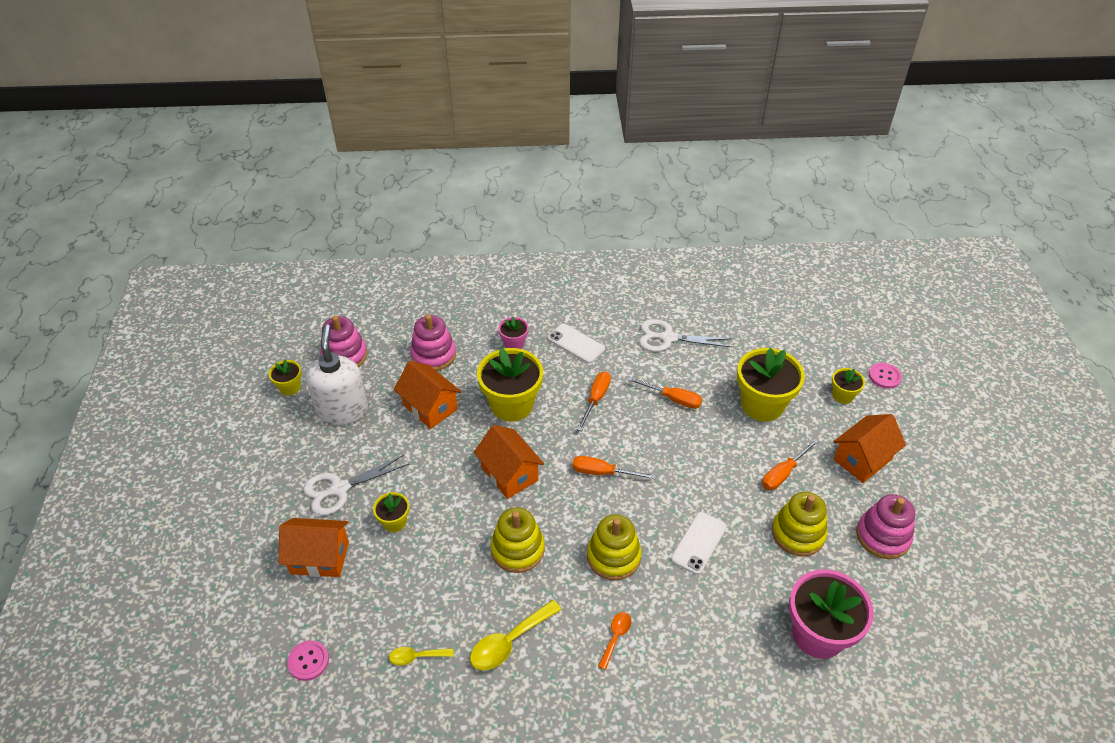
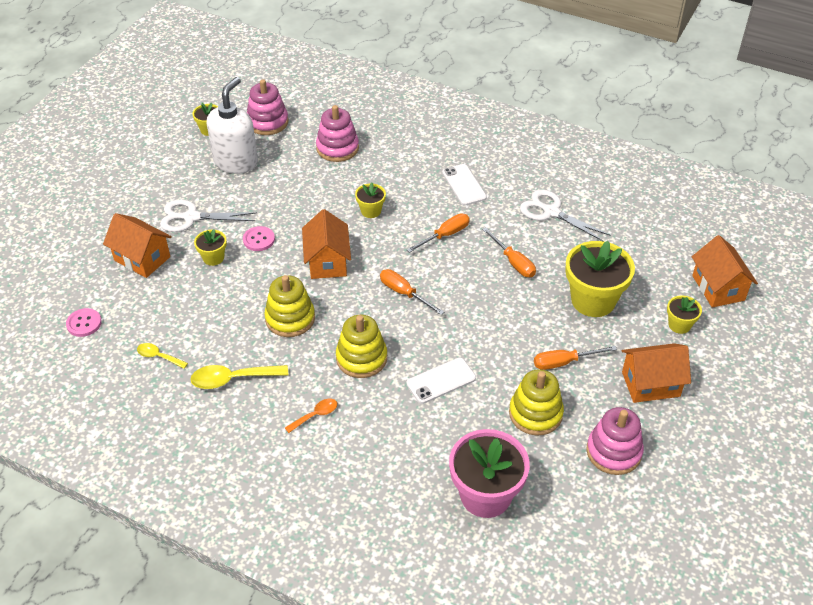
camera: 30 degrees right, 0 degrees up
(430, 407) = (304, 186): orange house -> orange house (718, 288)
(512, 405) = (371, 211): yellow flower pot -> yellow flower pot, size x0.49
(514, 343) = (410, 165): pink flower pot -> none
(884, 376) = (737, 326): pink button -> pink button (259, 239)

